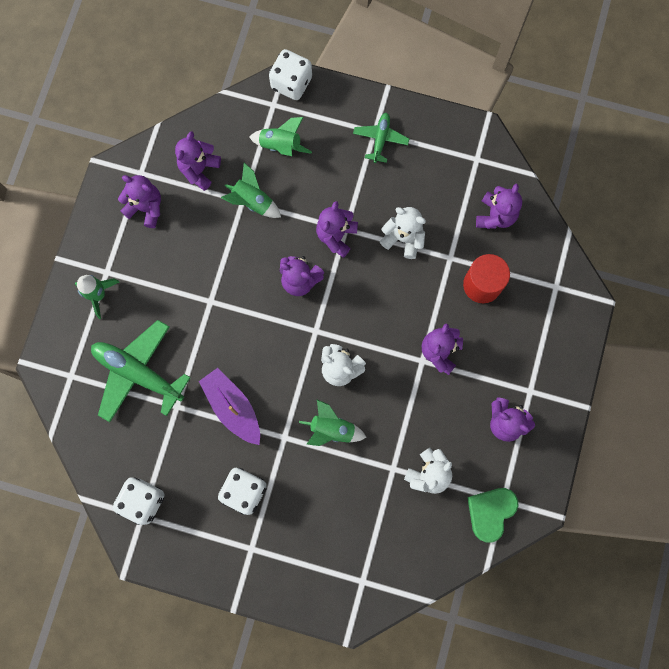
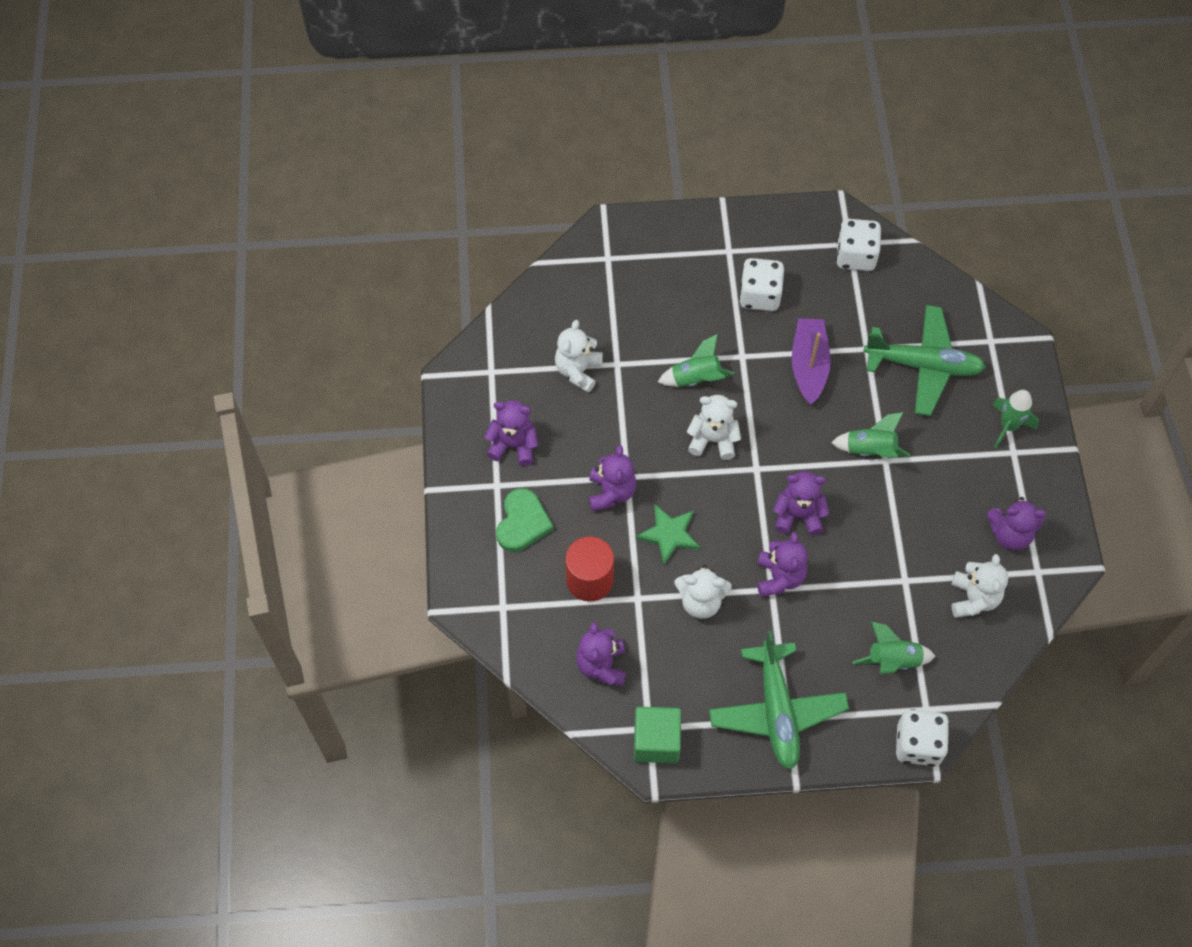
camera: 160 degrees right, 15 degrees down
(199, 169) = (973, 598): purple teddy bear -> white teddy bear
(232, 407) = (809, 365): purple boat -> purple boat turned 120 degrees counterclockwise
(252, 201) = (893, 583): green rocket -> green rocket (870, 450)
(380, 139) = (777, 711): green plane -> green plane, size x1.88
(407, 300) = (669, 534): none -> green star
(475, 148) = (656, 741): none -> green cube
(490, 512) = (501, 356): green heart -> green heart (522, 523)

